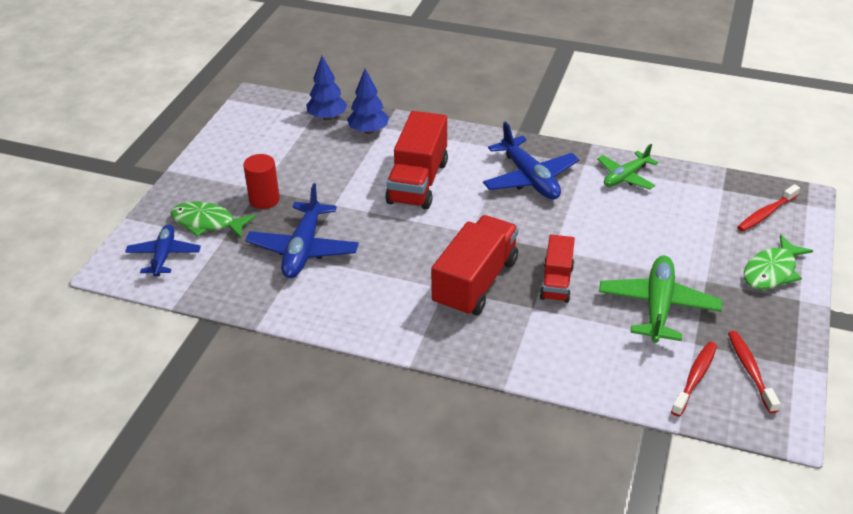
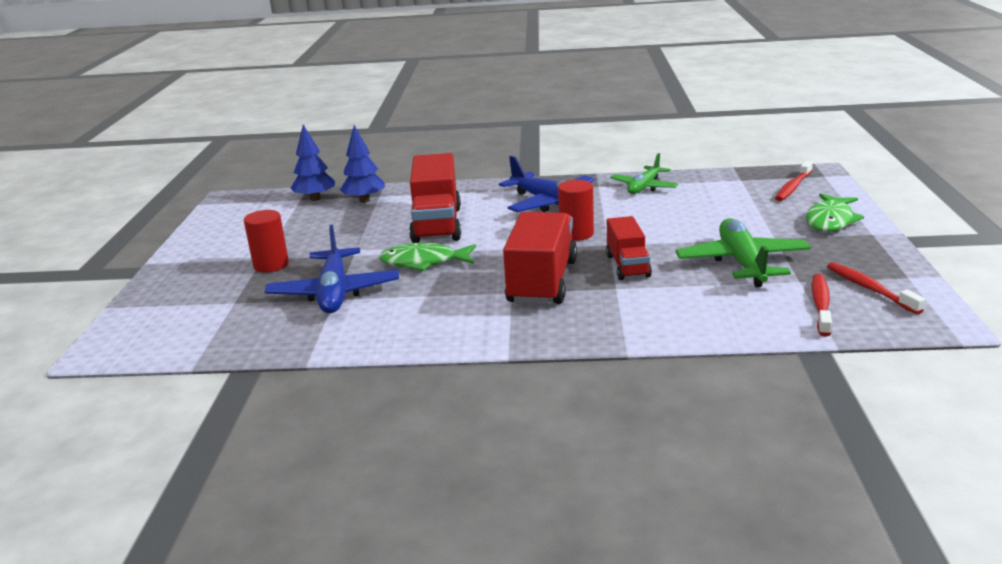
camera: 15 degrees left, 15 degrees down
(164, 256) = (165, 328): blue plane -> none
(207, 223) = (210, 293): green fish -> green fish (423, 262)
(532, 227) = (576, 234): none -> red cylinder

